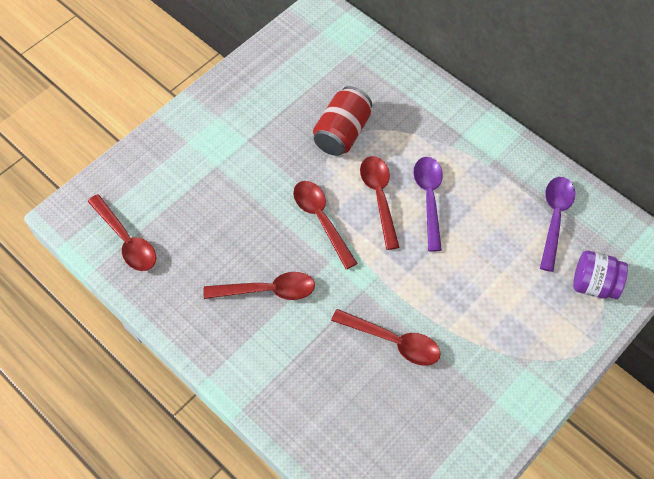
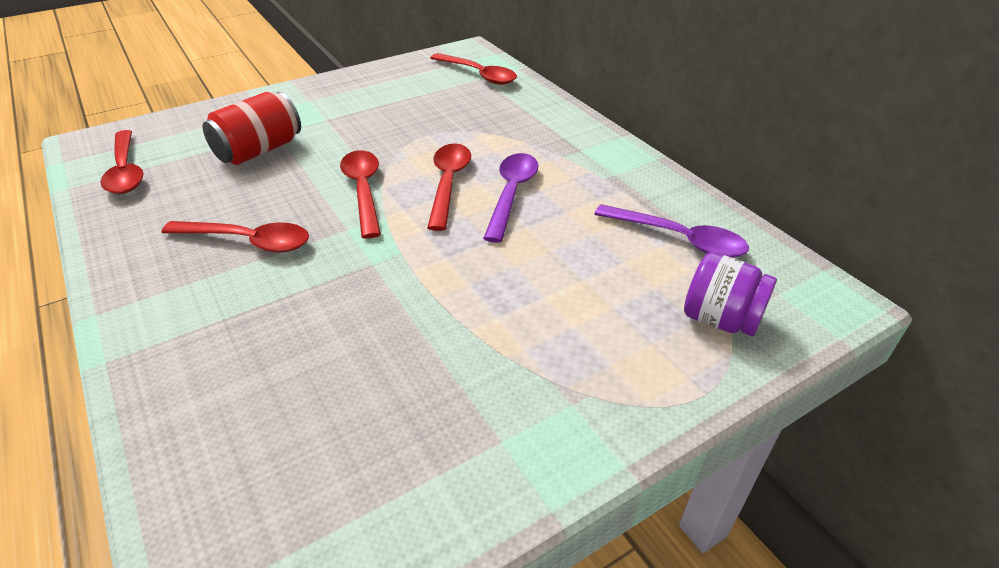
camera: 15 degrees right, 20 degrees down
(342, 133) = (436, 128): red can -> red can (259, 150)
(393, 341) = (379, 326): red spoon -> red spoon (478, 75)
(554, 218) = (678, 239): purple spoon -> purple spoon turned 90 degrees clockwise

